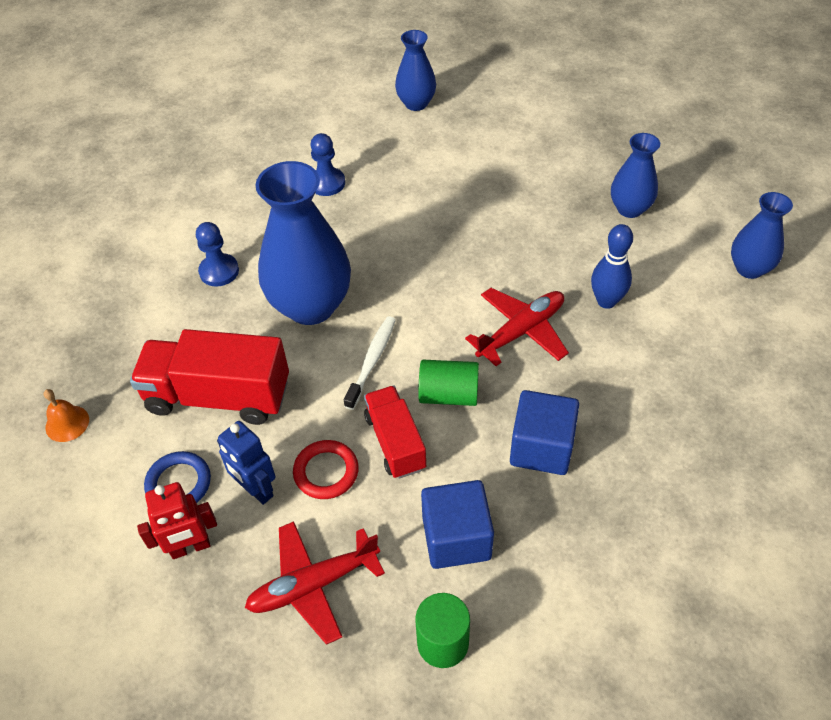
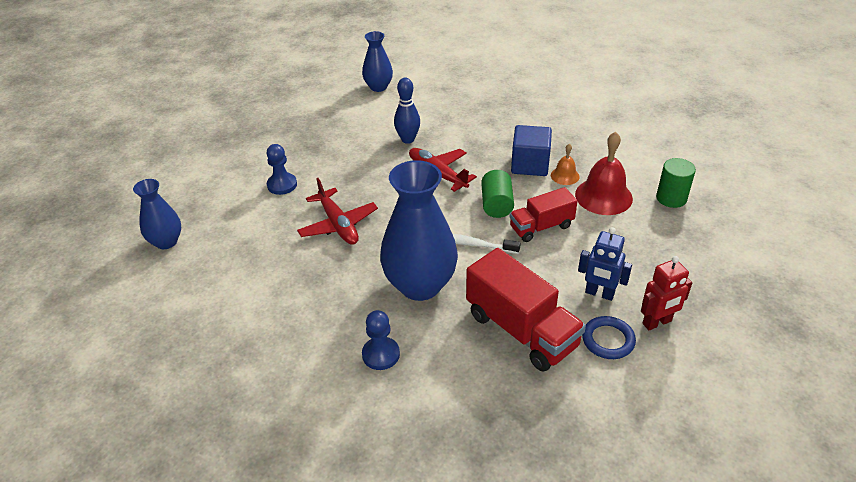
camera: 95 degrees left, 10 degrees down
(67, 423) = (572, 435): orange bell -> orange bell (565, 176)
(190, 547) = (657, 322): red robot -> red robot turned 90 degrees clockwise
(218, 396) = (521, 330): red truck -> red truck turned 45 degrees counterclockwise
(256, 490) = (599, 293): blue robot -> blue robot turned 75 degrees clockwise
(313, 585) = (659, 255): red plane -> red plane (338, 225)
(326, 472) = (574, 258): red ring -> none
(327, 183) = (268, 292): blue pawn -> blue pawn (282, 185)
(456, 538) = (603, 196): blue cube -> red bell
(630, 209) = (320, 129): blue vase -> none

